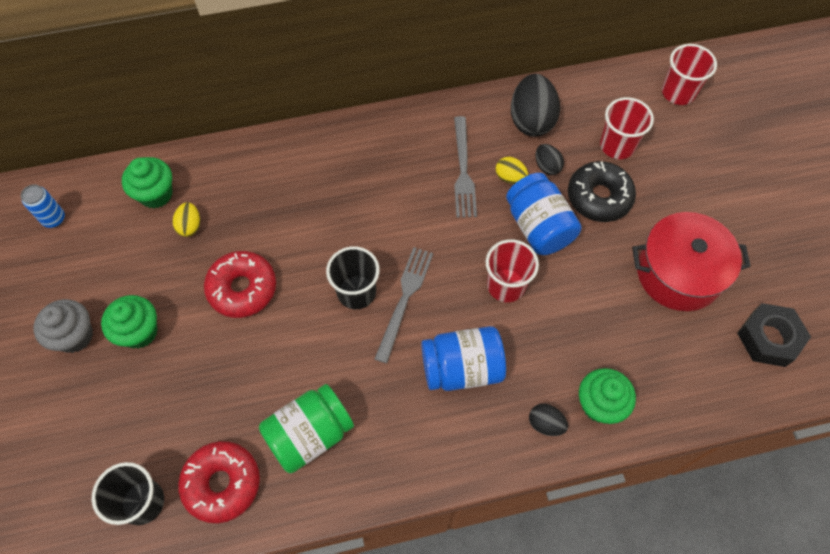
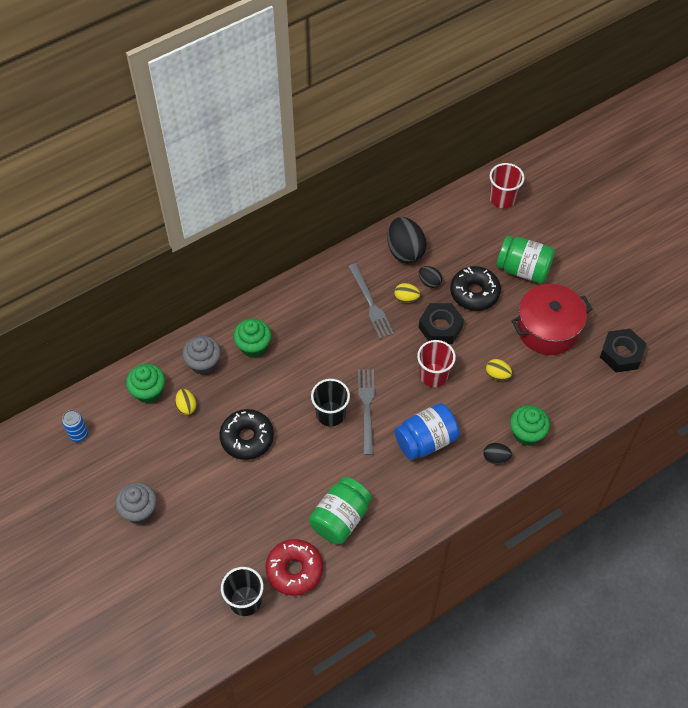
camera: 20 degrees left, 5 degrees down
(139, 332) = (186, 492): green cupcake -> green cupcake (253, 346)
(234, 181) = (203, 364): none -> grey cupcake
(242, 288) = (247, 438): red donut -> black donut
(538, 227) = (440, 327): blue jar -> black nut
(589, 312) = (497, 375): none -> yellow egg
(617, 145) = (473, 251): red cup -> none
(673, 187) = (523, 269): none -> green jar

